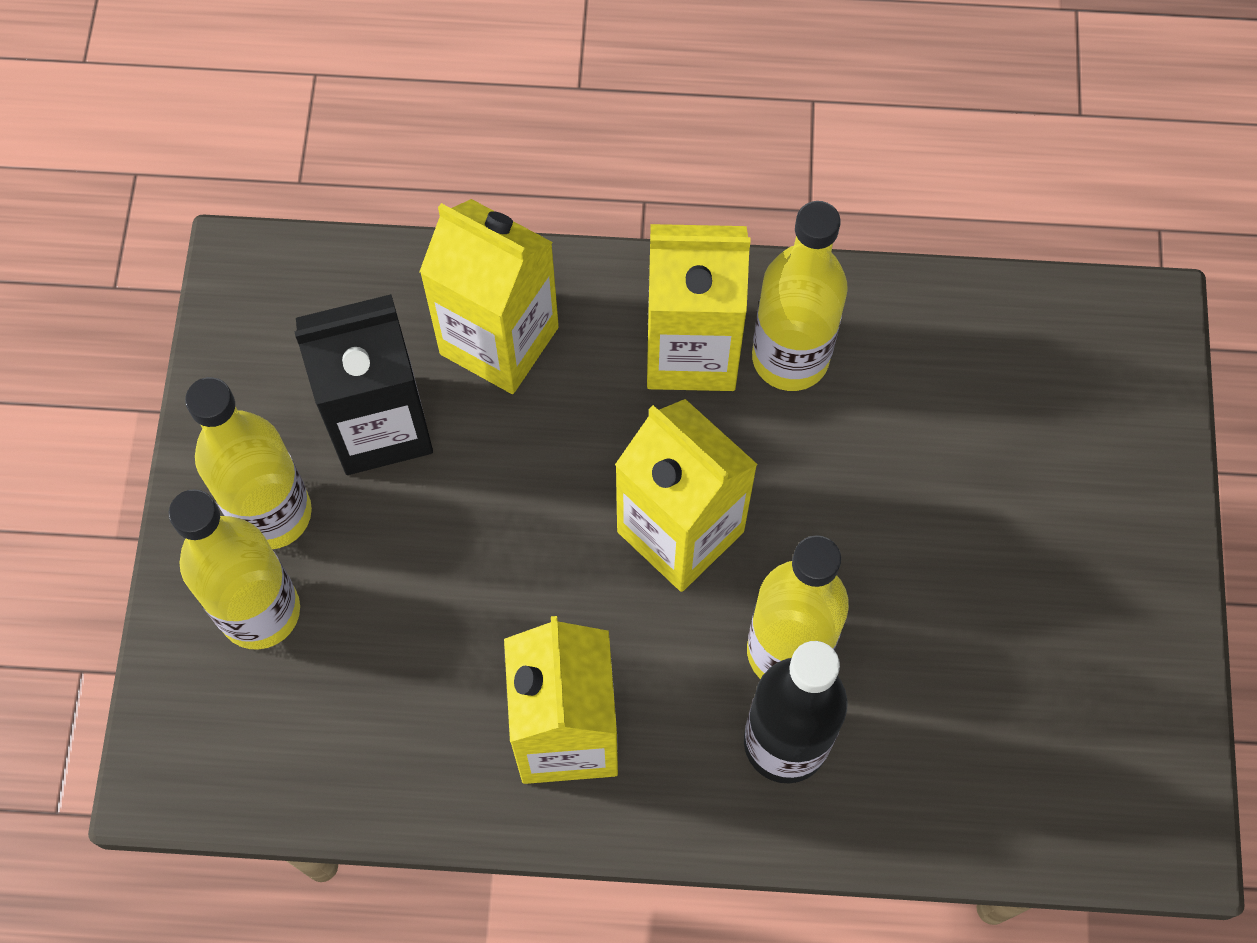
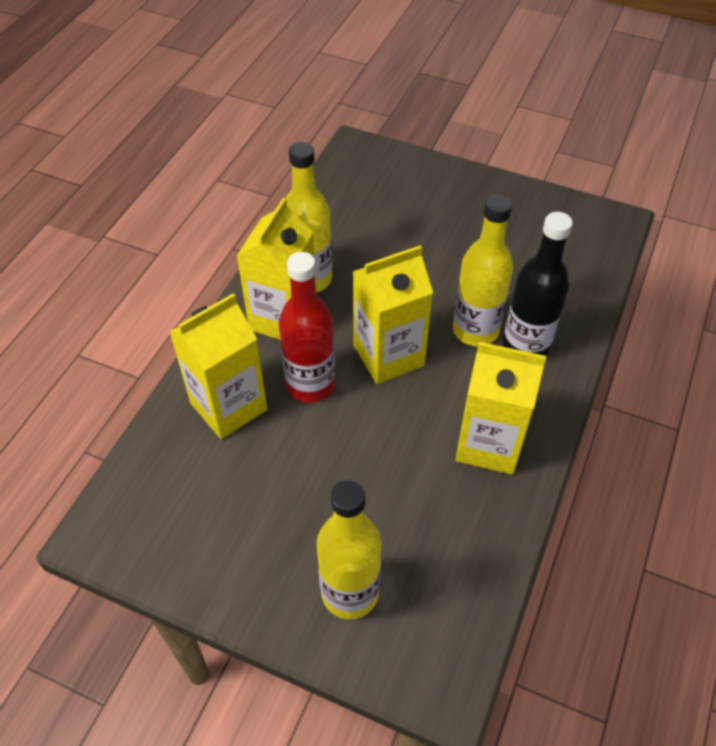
camera: 70 degrees left, 15 degrees down
(272, 513) = (284, 566): yellow bottle -> none
(380, 425) = (252, 485): black carton -> none
(580, 437) = (310, 385): none -> red bottle

